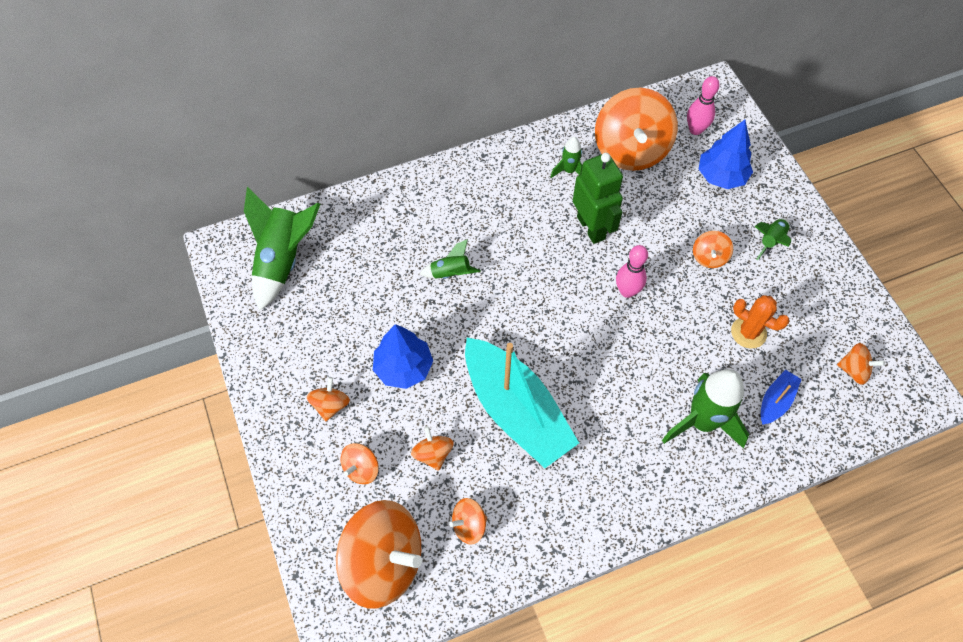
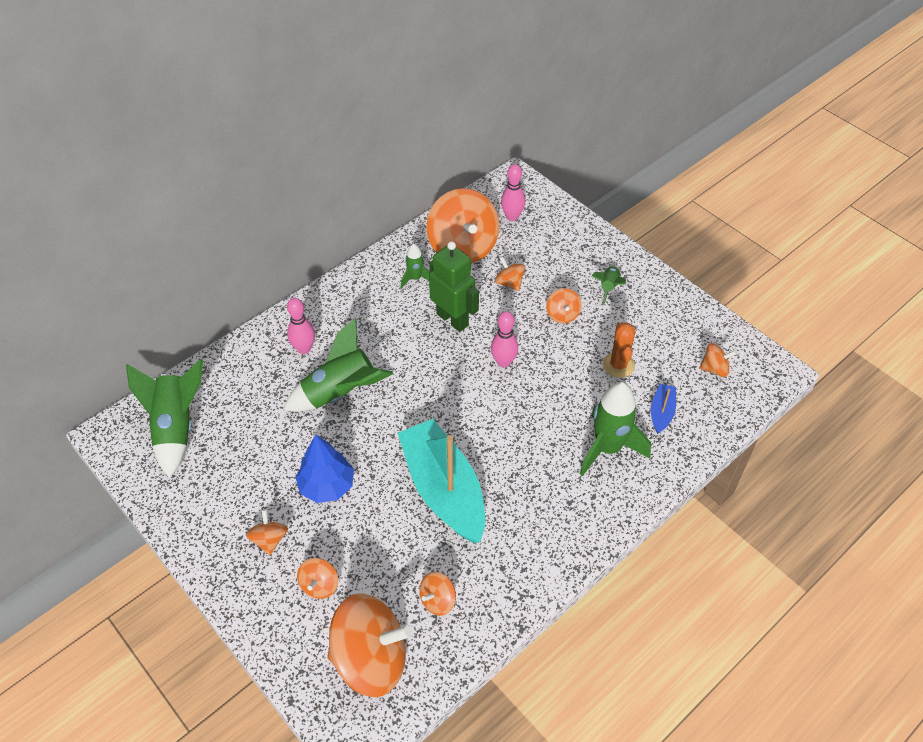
camera: 20 degrees left, 10 degrees down
(431, 214) = (304, 348): none -> pink bowling pin
(433, 454) = (382, 550): orange spinning top -> orange spinning top (509, 283)
(450, 273) = (340, 393): green rocket -> green rocket, size x1.96
(516, 410) = (443, 490): turquoise boat -> turquoise boat turned 150 degrees counterclockwise
(721, 176) = (547, 248): blue tree -> none
(748, 332) = (618, 365): orange cactus -> orange cactus turned 75 degrees clockwise

